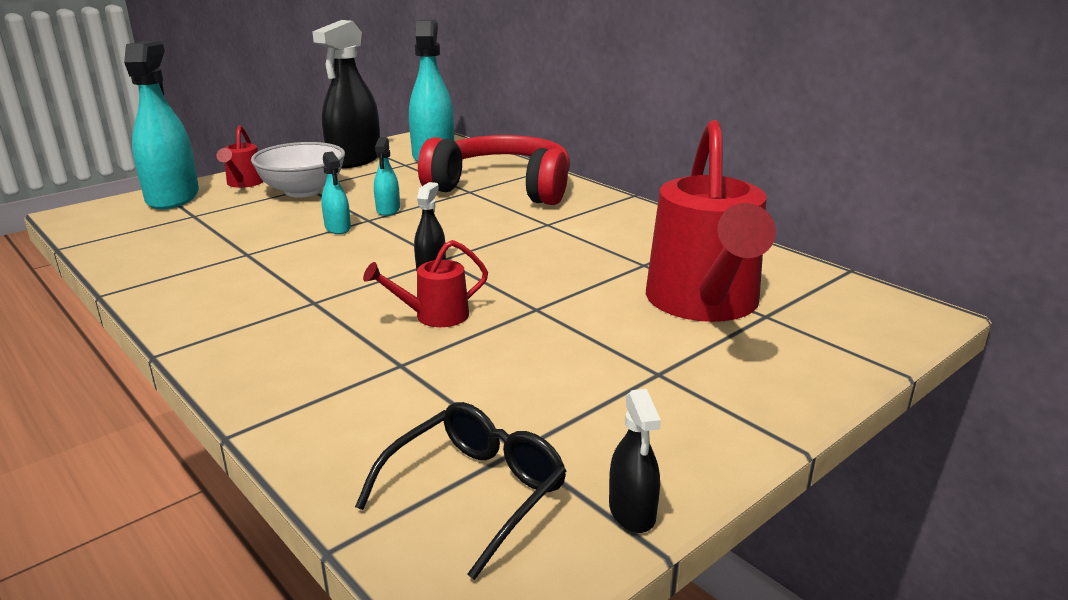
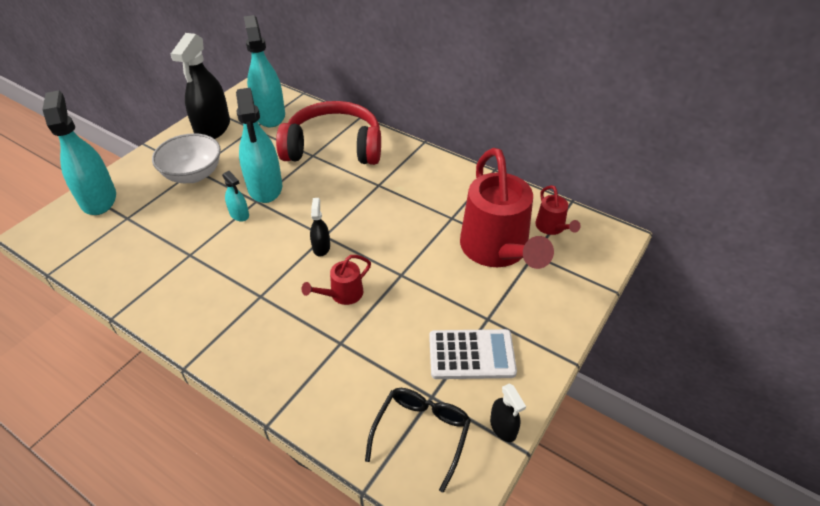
camera: 15 degrees left, 20 degrees up
(243, 183) = (143, 172): red watering can -> red watering can (552, 228)
(388, 210) = (265, 187): turquoise spray bottle -> turquoise spray bottle, size x2.14
(611, 410) = (471, 355): none -> white calculator

